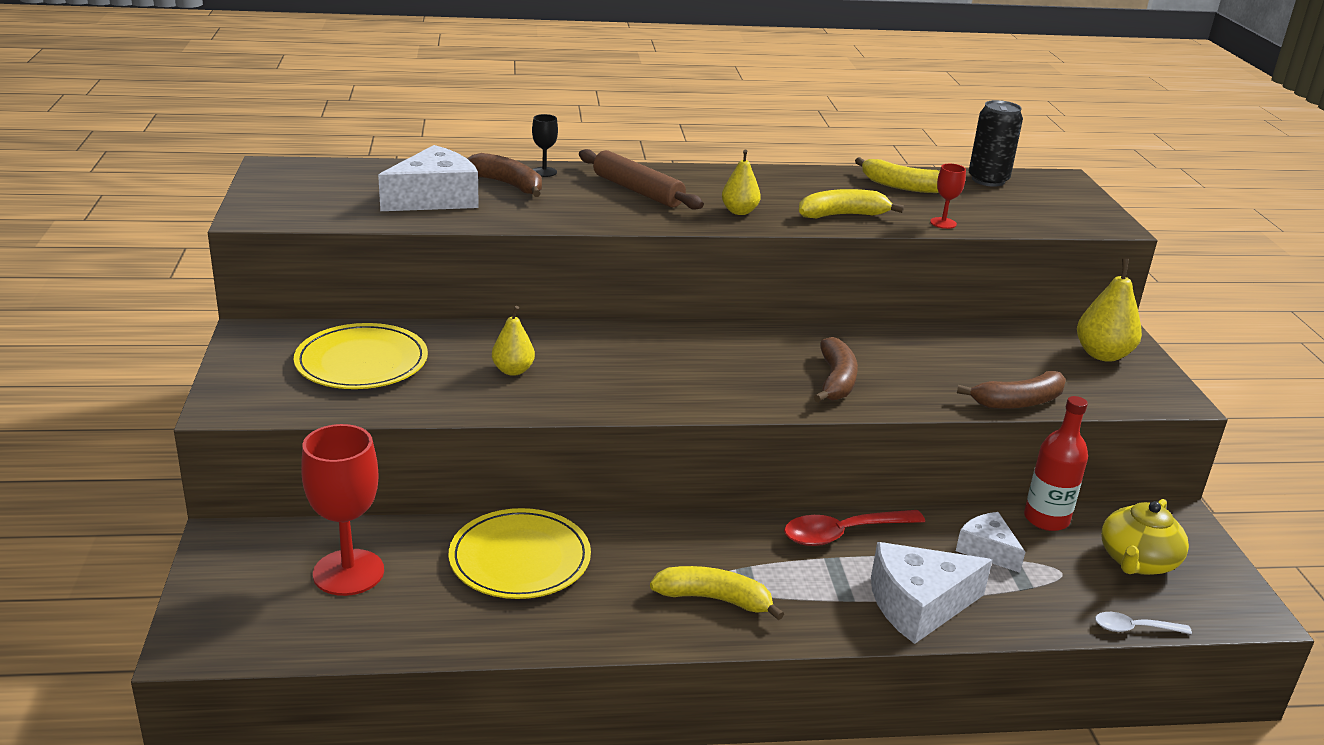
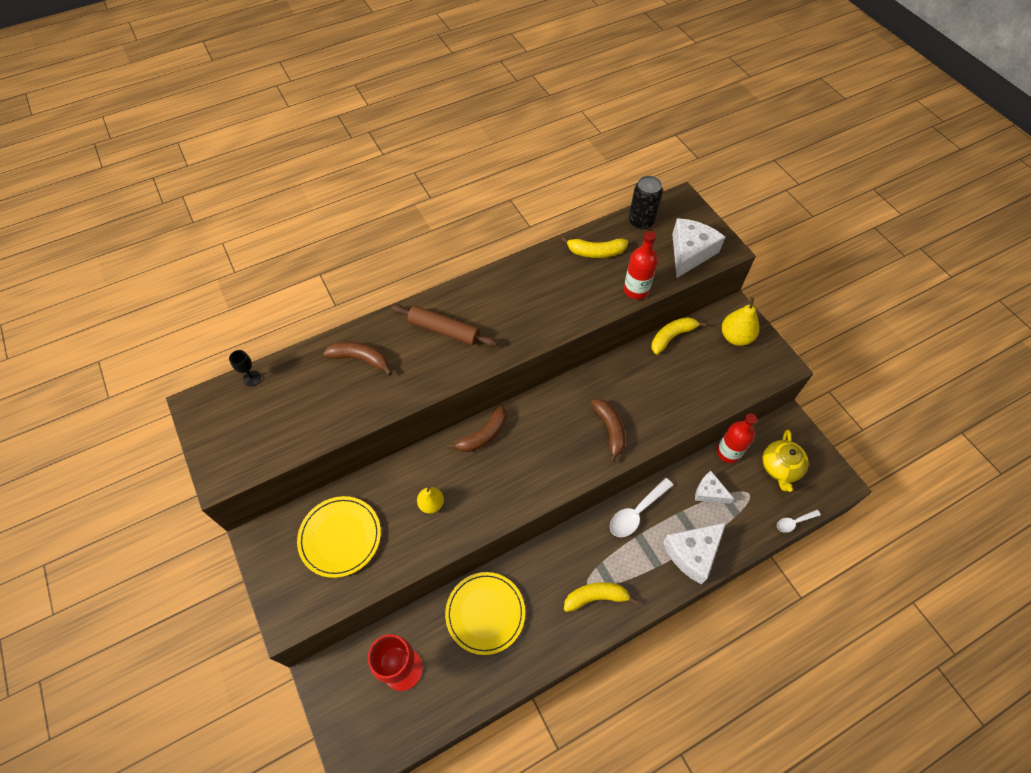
camera: 20 degrees left, 30 degrees up
(435, 198) = (324, 399): white cheese -> white cheese (690, 252)
(544, 172) = (375, 331): black goblet -> black goblet (252, 378)
(739, 211) = (516, 329): yellow pear -> none
(842, 215) = (576, 306): yellow banana -> yellow banana (672, 337)
(843, 534) = (636, 512): red spoon -> white spoon
(943, 223) = (636, 290): red goblet -> red bottle
(1018, 402) = (709, 406): brown banana -> brown banana (483, 435)

